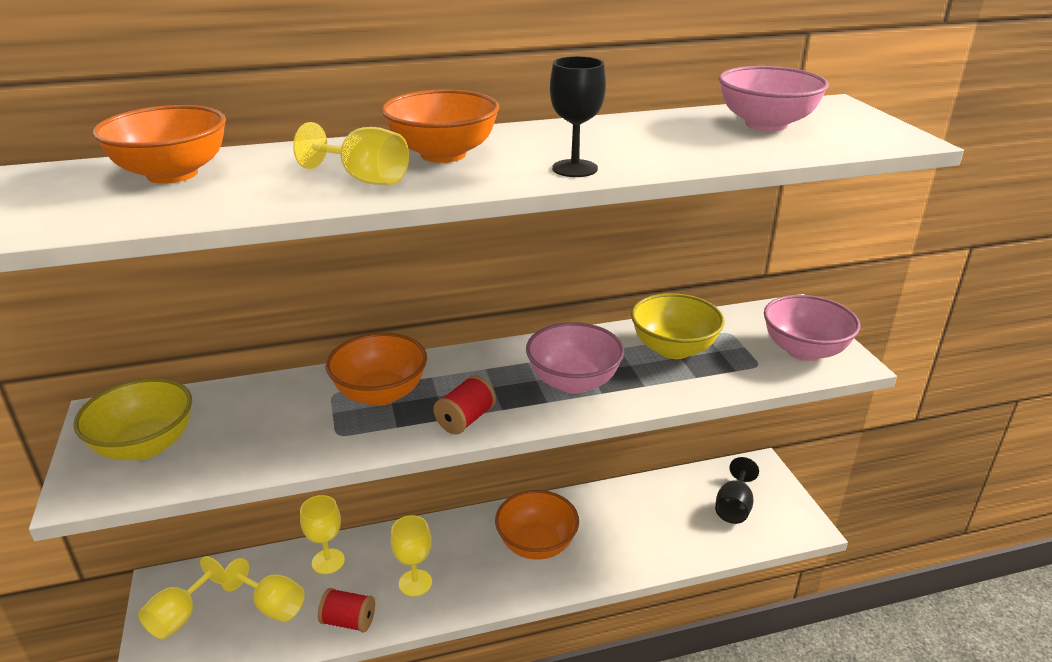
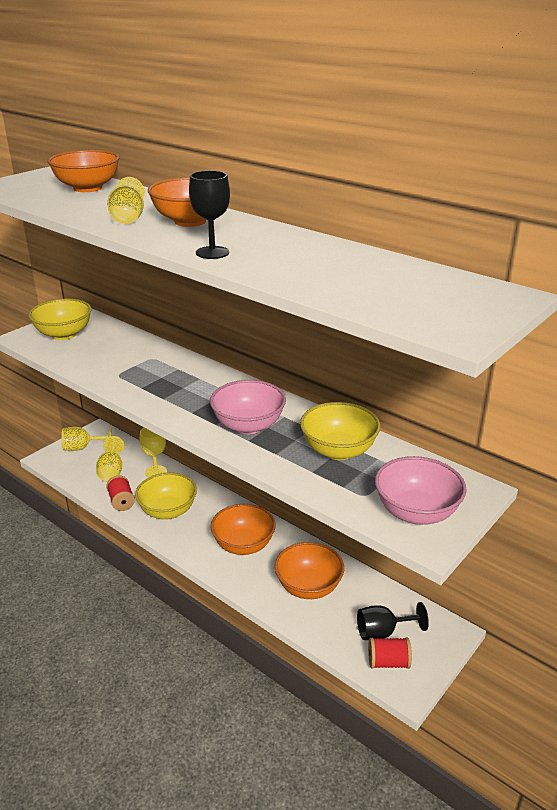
camera: 55 degrees right, 0 degrees up
(380, 394) = (166, 371): orange bowl -> orange bowl (308, 587)
(415, 583) = (168, 511): yellow goblet -> yellow bowl
(465, 420) = (168, 405): red spool -> red spool (388, 662)
(766, 124) = (403, 282): pink bowl -> none

